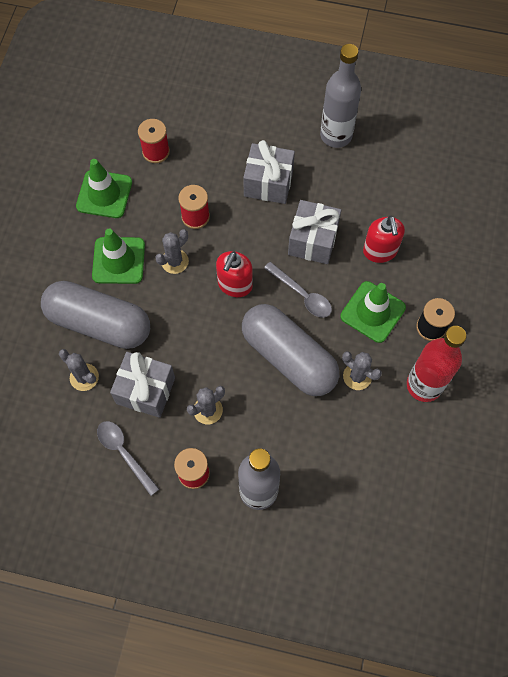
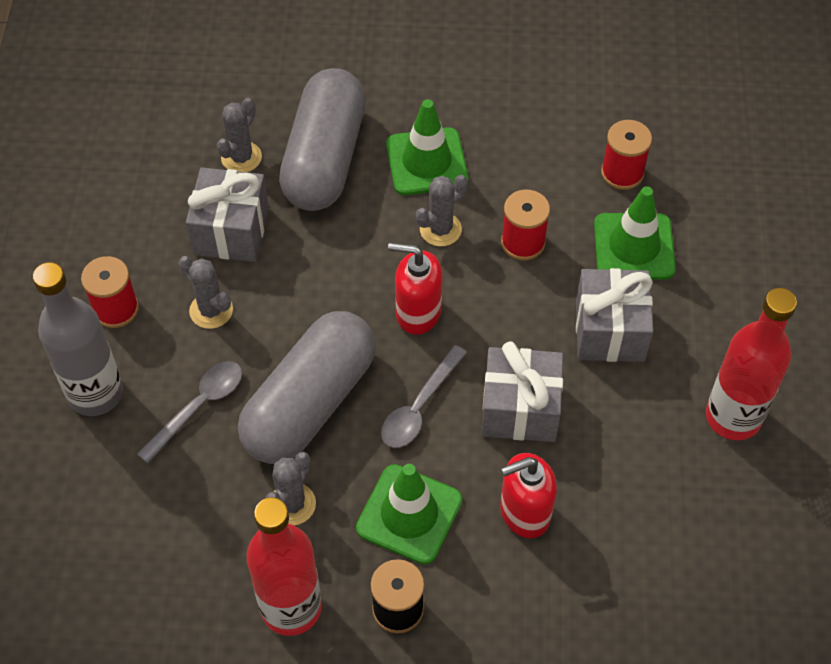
camera: 80 degrees right, 10 degrees down
(104, 194) = (531, 124): green traffic cone -> green traffic cone (634, 247)
(124, 453) = (137, 223): grey spoon -> grey spoon (198, 407)
(175, 261) = (440, 229): grey cactus -> grey cactus turned 75 degrees counterclockwise
(336, 135) = (733, 417): grey bottle -> red bottle

